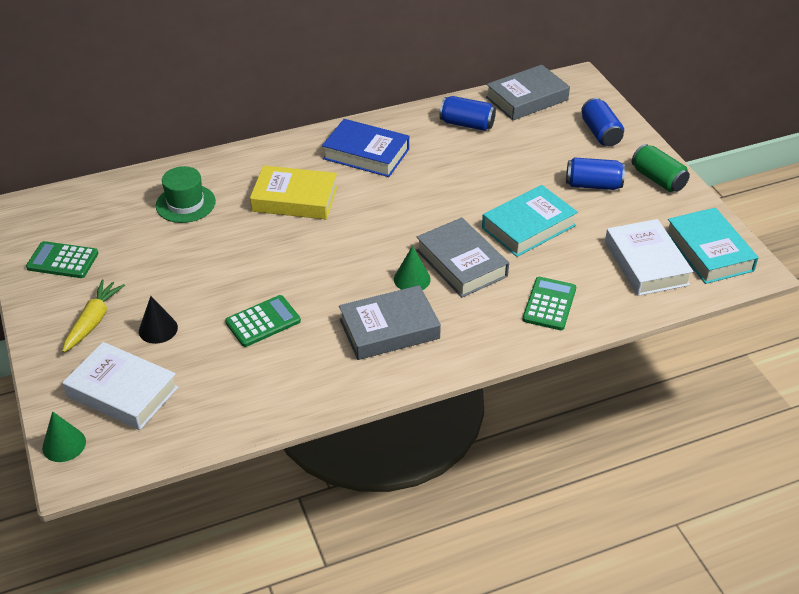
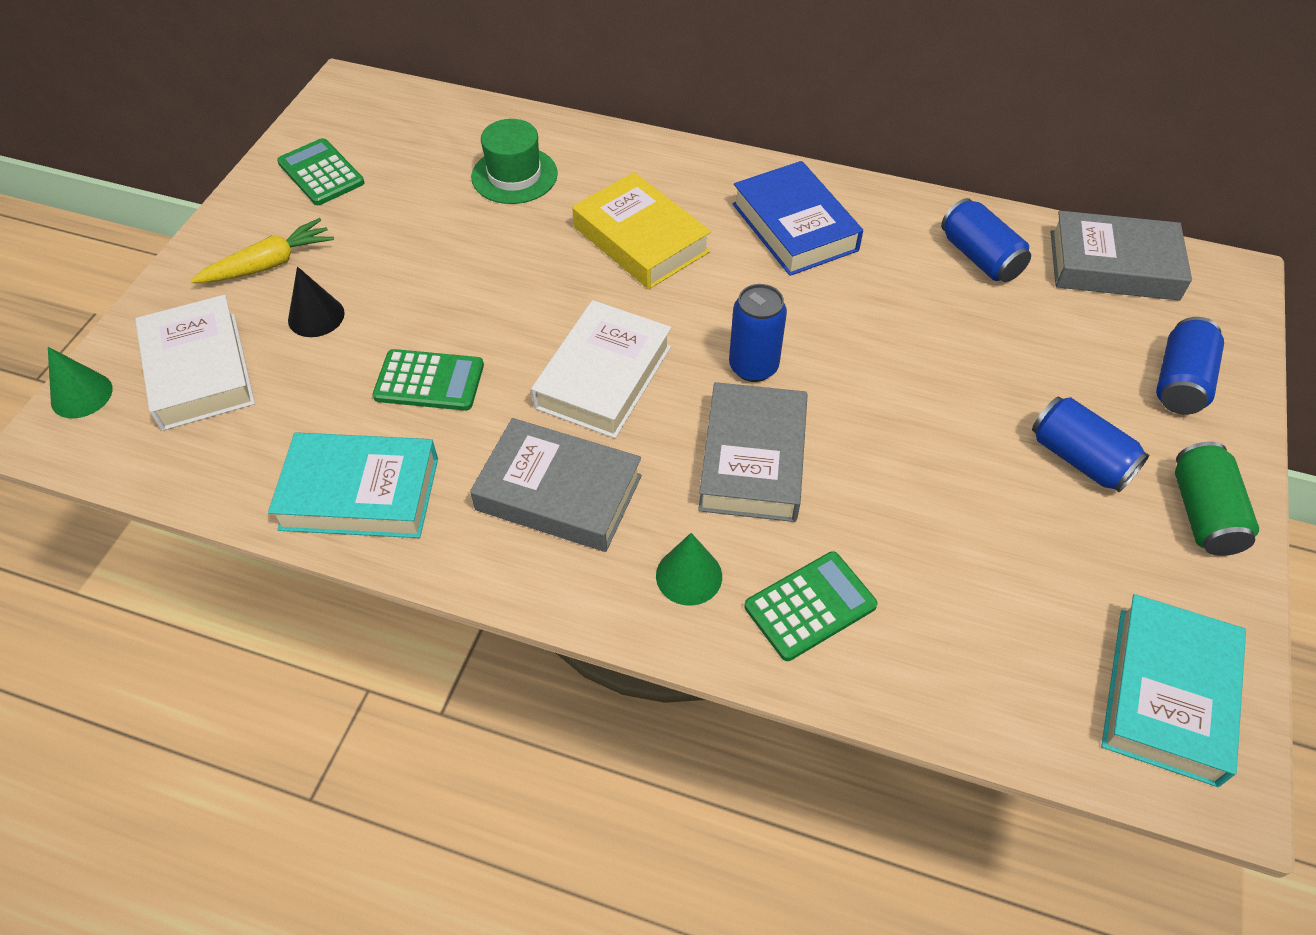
camera: 40 degrees right, 10 degrees up
(412, 279) = (663, 440): green cone -> green cone (689, 576)
(417, 225) = (753, 367): none -> blue can
(528, 227) = (907, 464): turquoise book -> turquoise book (360, 493)
(646, 263) = (1033, 643): white book -> white book (603, 377)

